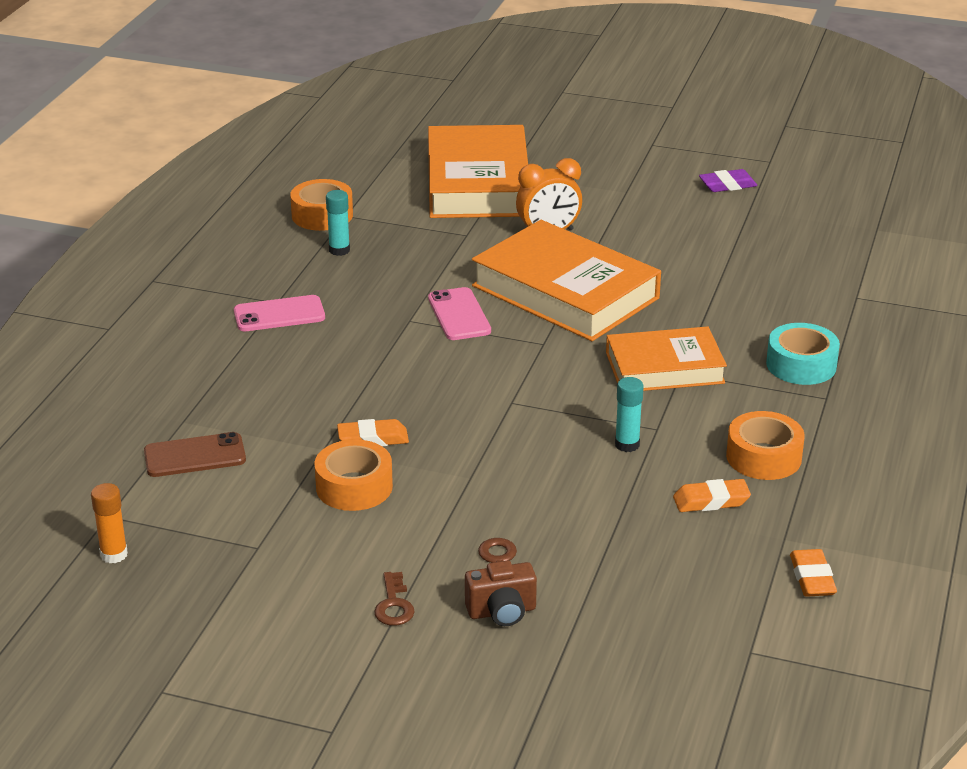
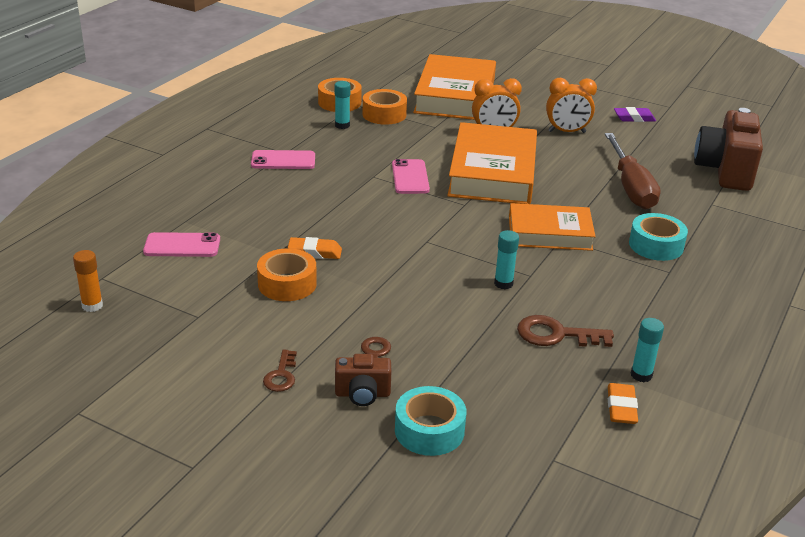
camera: 10 degrees right, 0 degrees up
(195, 456) = (182, 246): brown phone -> pink phone
(565, 292) = (492, 172): orange book -> orange book turned 45 degrees clockwise
(596, 642) = (429, 430): none -> turquoise tape
(644, 218) = (566, 132): none -> orange clock
(711, 501) = (556, 335): orange eraser -> brown key
(749, 288) = (631, 187): none -> brown screwdriver
(763, 457) = (607, 308): orange tape -> orange tape (384, 114)
(825, 535) = (641, 375): none -> turquoise glue stick
(863, 248) = (725, 171): none -> brown camera

